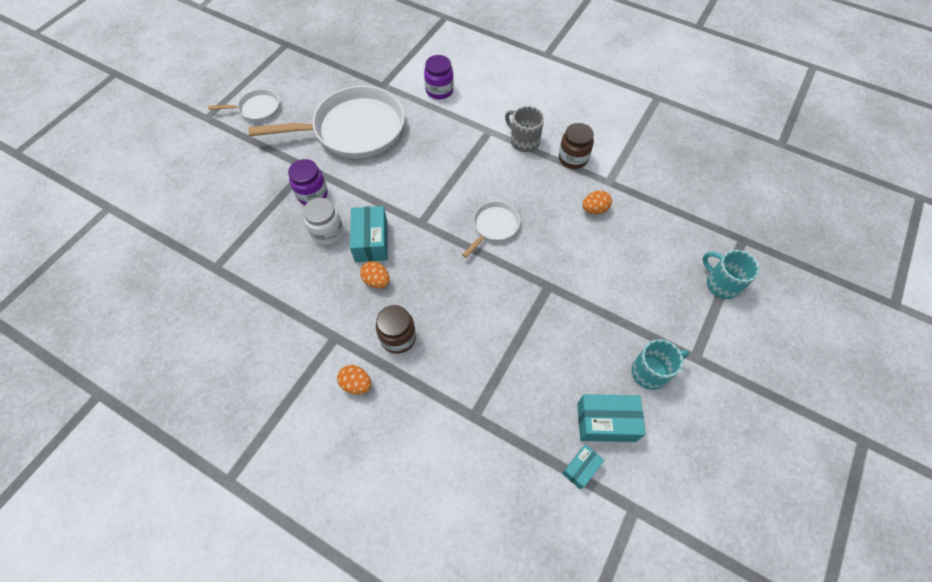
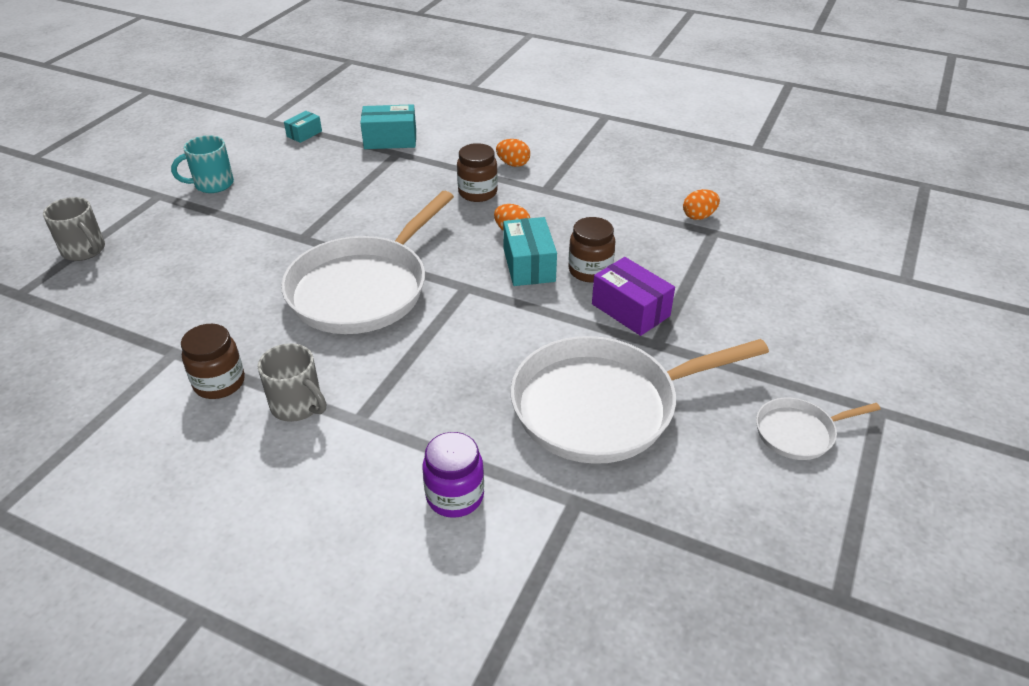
camera: 175 degrees right, 20 degrees down
(312, 194) = (630, 310): purple jar -> purple box
(327, 232) = (590, 270): white jar -> brown jar
(494, 226) = (363, 289): white pan -> white pan, size x2.14
(594, 209) = (212, 316): orange egg -> orange egg (699, 216)
(606, 422) = (272, 155): turquoise box -> turquoise box (390, 139)
(721, 284) = (84, 250): turquoise mug -> grey mug

